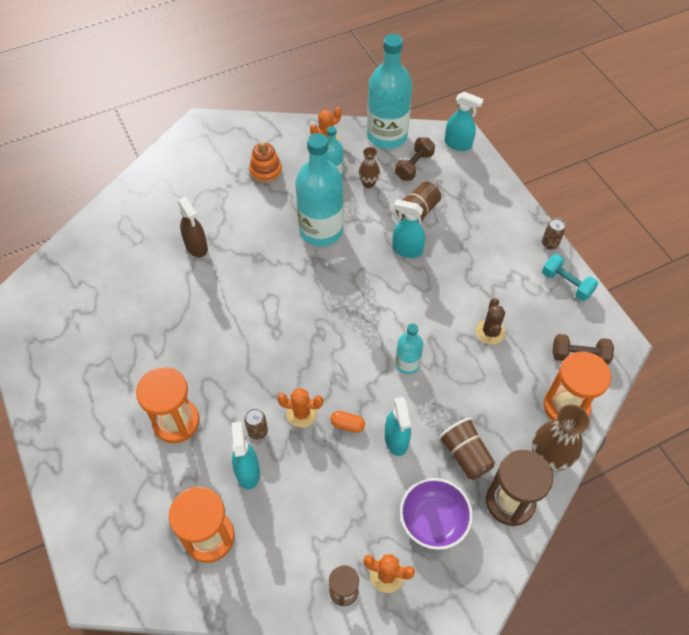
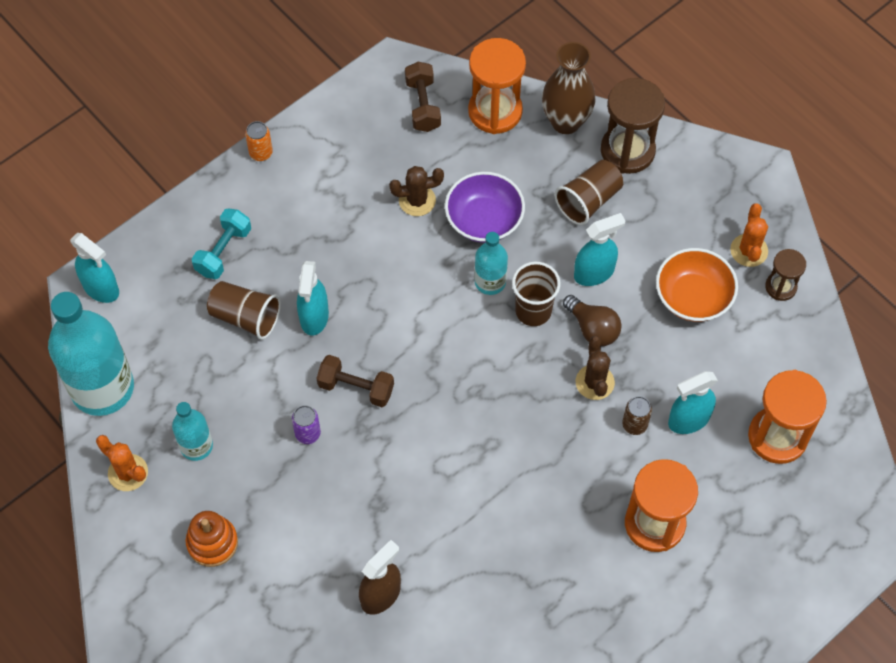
camera: 105 degrees left, 5 degrees up
(301, 413) = (594, 382): orange cactus -> brown cactus
(321, 230) = (308, 434): turquoise bottle -> purple can
(347, 425) = (593, 328): orange capsule -> brown light bulb
(354, 511) = (693, 297): none -> orange bowl
(368, 183) = (205, 392): brown vase -> none
(374, 387) = (533, 311): none -> brown cup
(414, 166) = (158, 338): brown dumbbell -> brown dumbbell (356, 388)
(433, 520) = (674, 218): purple bowl -> purple bowl (484, 220)
(458, 144) = (101, 288): turquoise spray bottle -> turquoise spray bottle turned 120 degrees clockwise
(550, 244) = (261, 153): brown can -> orange can
(566, 284) = (321, 128): turquoise dumbbell -> turquoise dumbbell (223, 251)

